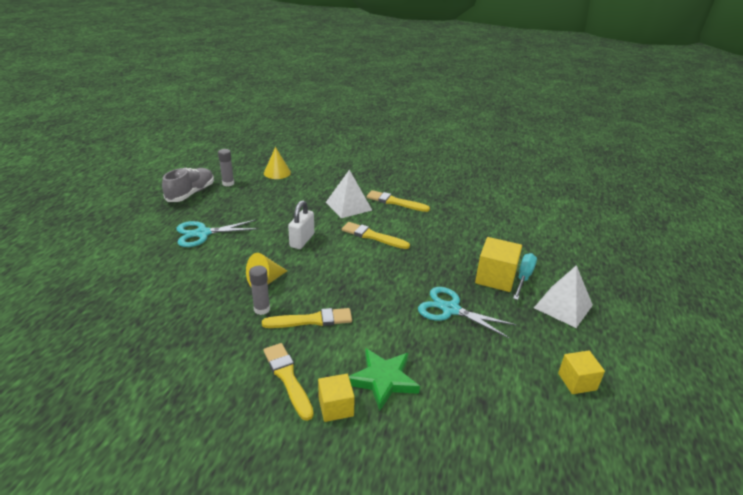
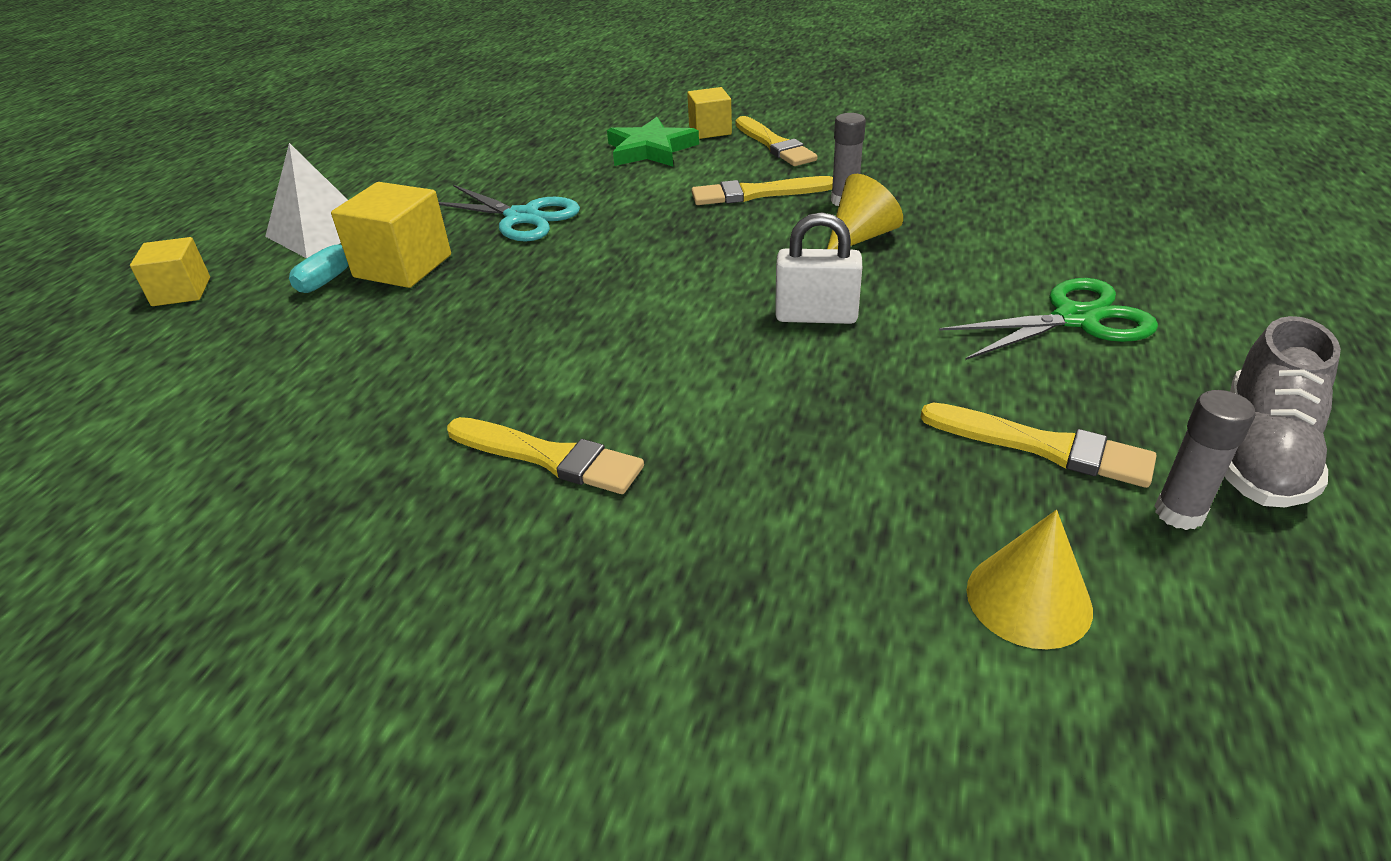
camera: 175 degrees left, 5 degrees up
(202, 233) = (1075, 319): turquoise scissors -> green scissors
(302, 240) = (816, 316): white padlock -> white padlock turned 75 degrees clockwise
(348, 206) = (704, 431): white pyramid -> none
(372, 236) = (640, 337): yellow brush -> yellow brush (1043, 446)
(577, 381) = (398, 161): yellow cube -> yellow cube (181, 292)

